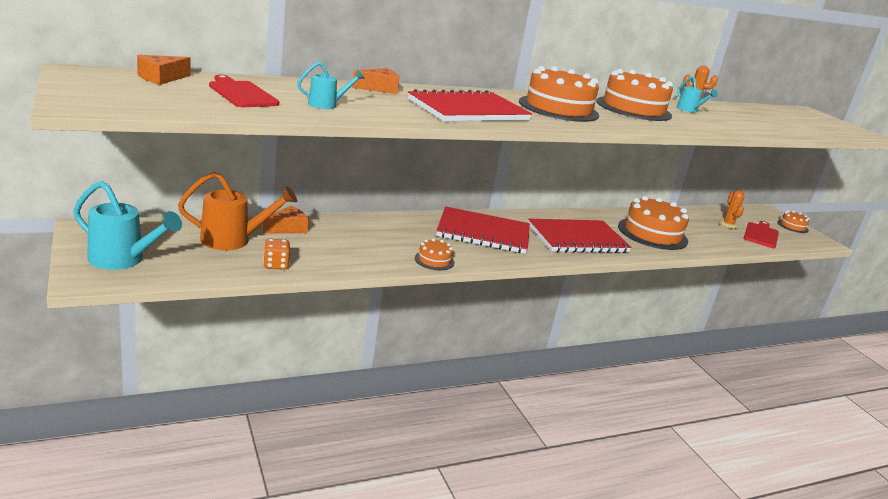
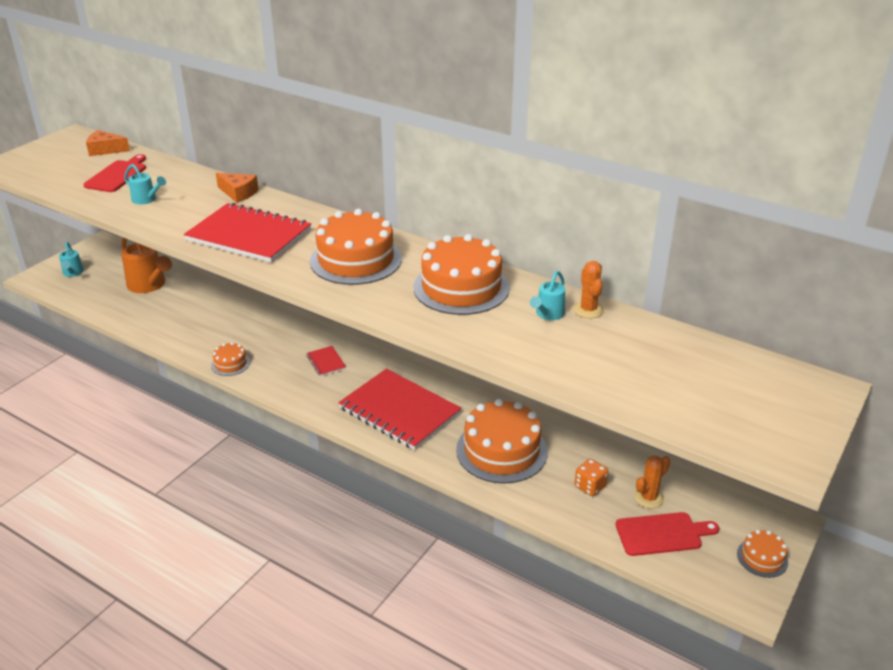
camera: 60 degrees right, 10 degrees up
(123, 260) = (73, 273): turquoise watering can -> turquoise watering can, size x0.55
(276, 265) = (132, 315): orange dice -> orange dice (590, 486)
(288, 228) = (198, 291): orange cheese -> none
(483, 233) = (326, 362): red notebook -> red notebook, size x0.42

